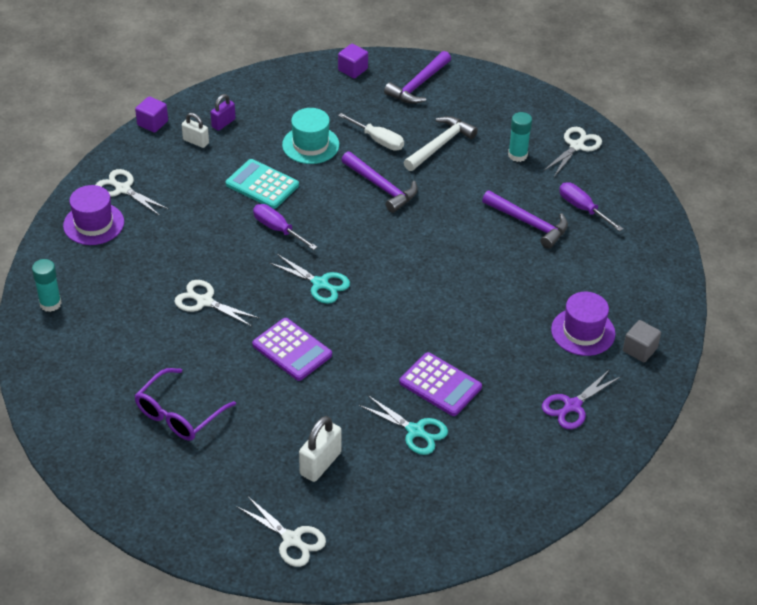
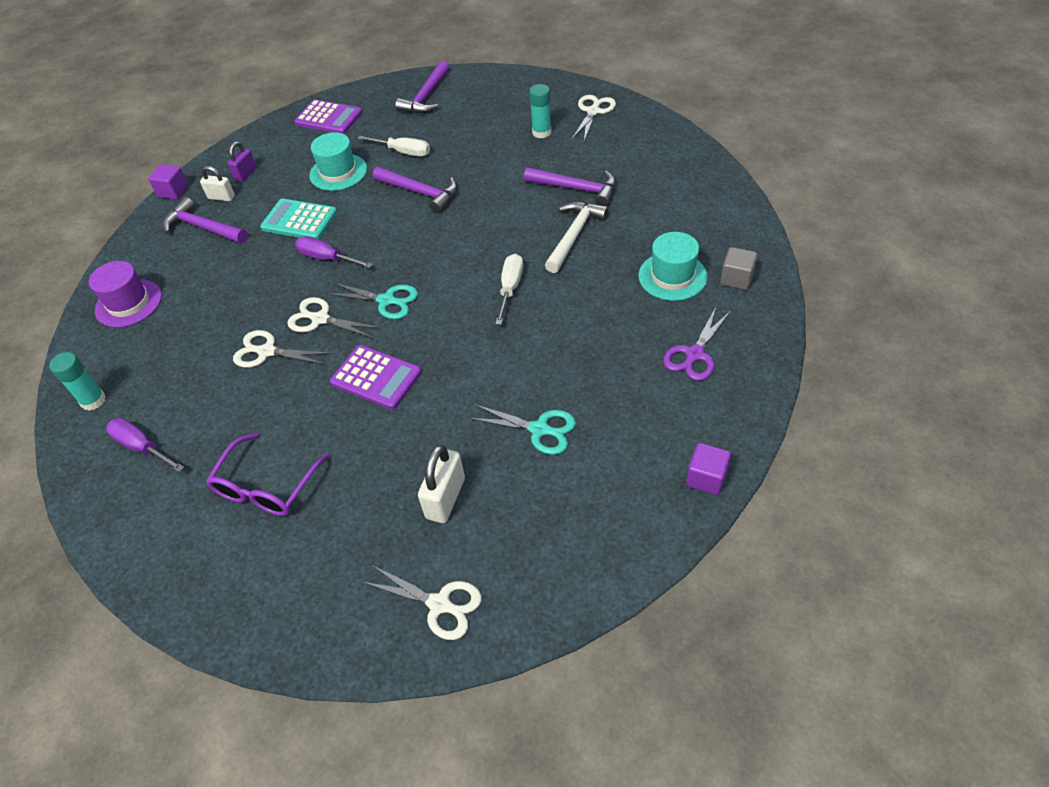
camera: 10 degrees left, 5 degrees up
(123, 189) = (154, 261): white scissors -> white scissors (320, 319)
(173, 168) = (203, 227): none -> purple hammer
(353, 70) = (360, 98): purple cube -> purple cube (706, 478)
(433, 303) = (510, 288): none -> white screwdriver
(440, 145) = (465, 142): white hammer -> white hammer (574, 236)
(440, 385) = (548, 371): purple calculator -> purple calculator (329, 118)
(583, 209) = (622, 163): purple screwdriver -> purple screwdriver (142, 447)
(583, 332) = (672, 276): purple hat -> turquoise hat

